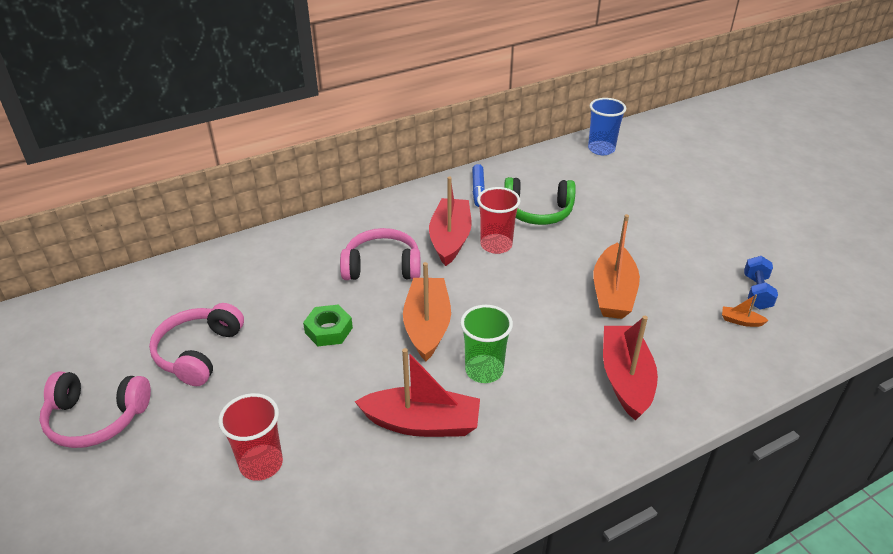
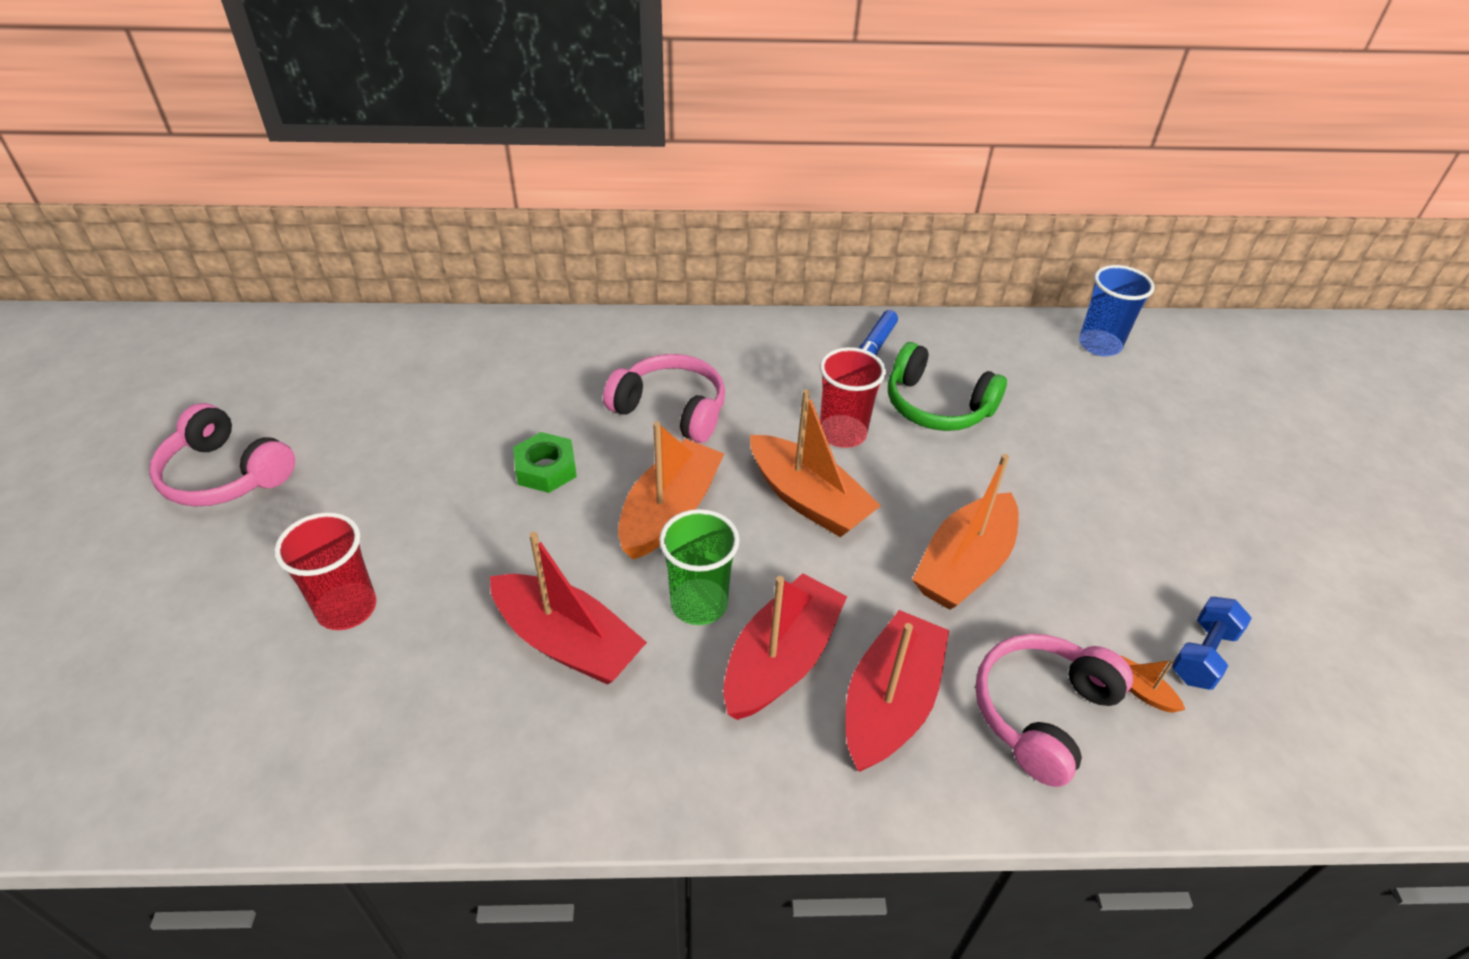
camera: 25 degrees right, 5 degrees up
(199, 352) = (383, 439): pink headphones -> pink headphones (1042, 713)
(450, 239) = (786, 403): red boat -> red boat (781, 660)
(503, 289) = (808, 499): none -> orange boat

